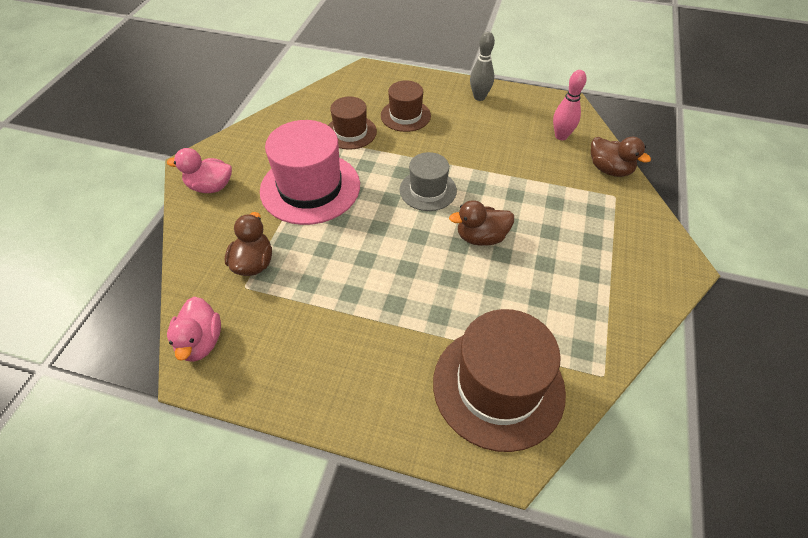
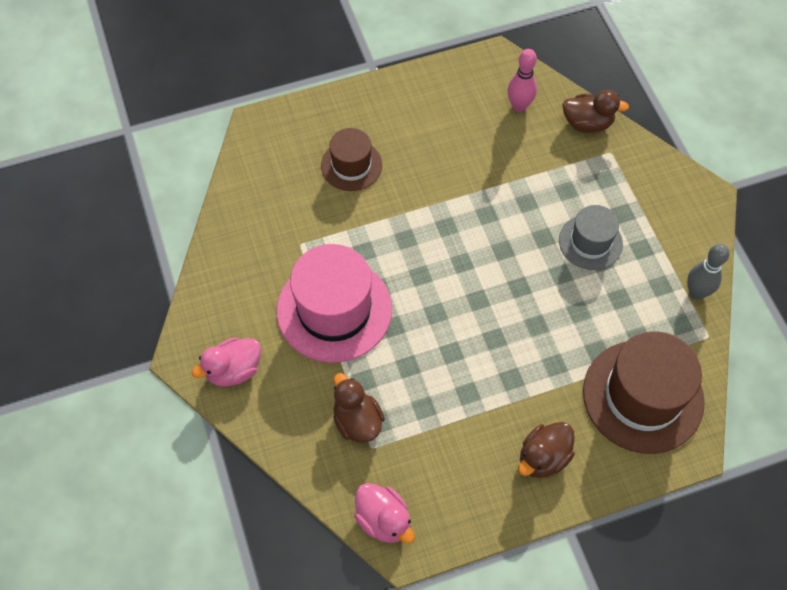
camera: 35 degrees left, 10 degrees up
(350, 132) = (314, 219): brown hat -> none
(428, 190) = (446, 244): grey hat -> grey hat (590, 242)
(479, 97) = (406, 98): grey bowling pin -> grey bowling pin (696, 292)
(481, 237) = (531, 267): brown duck -> brown duck (543, 458)

